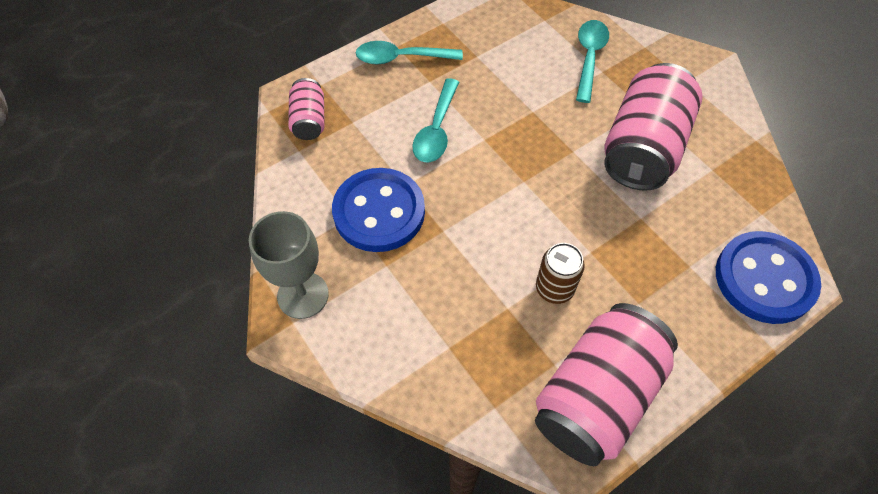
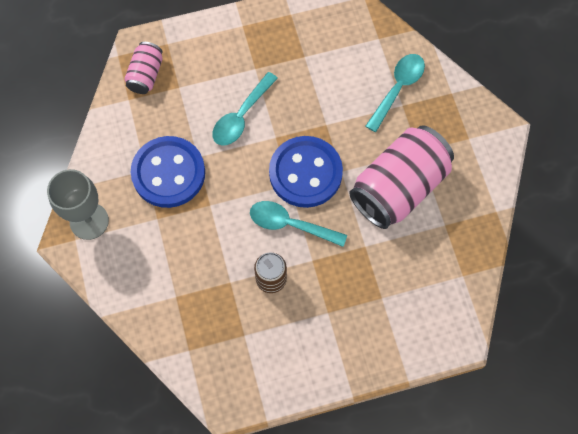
camera: 20 degrees right, 10 degrees up
(401, 58) = (241, 39): turquoise spoon -> turquoise spoon (290, 224)
(596, 396) = (262, 368): pink can -> none
(764, 279) = (433, 328): blue button -> blue button (305, 173)

